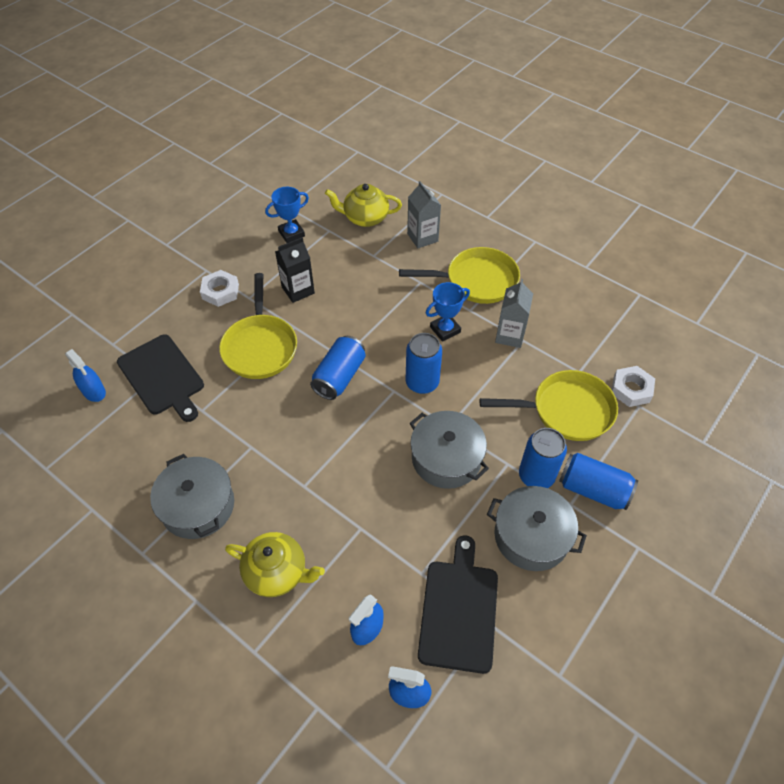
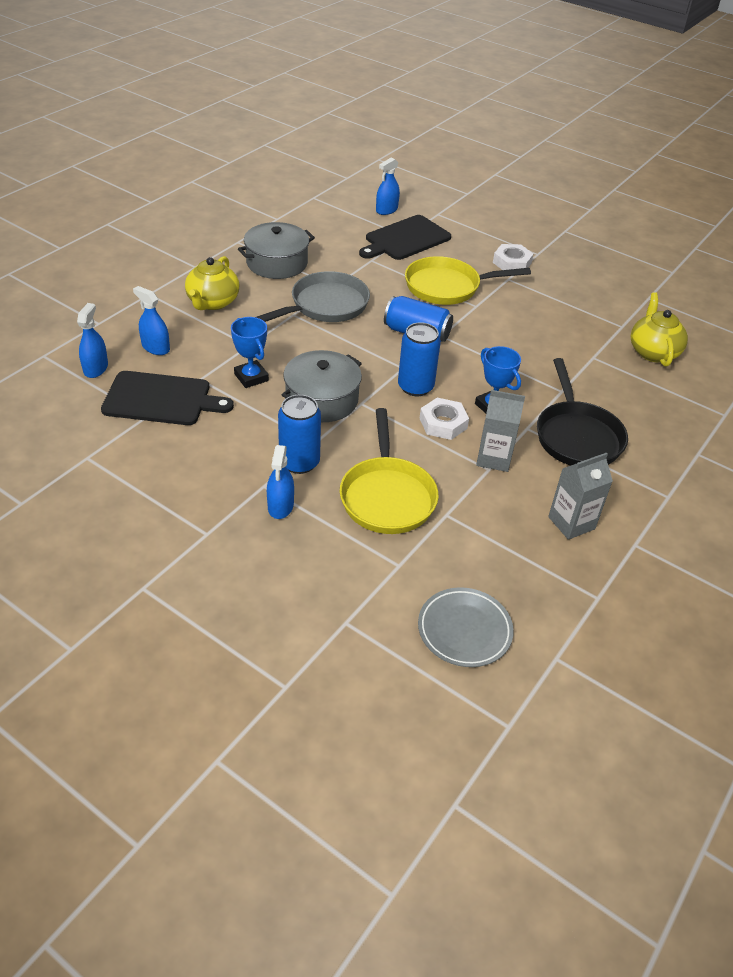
camera: 85 degrees right, 10 degrees down
(289, 455) = (325, 306): none -> grey pan
(291, 233) = (607, 301): blue trophy -> blue trophy (251, 377)
(298, 290) = (526, 307): black carton -> none
(422, 237) = (636, 395): grey carton -> grey carton (571, 523)
(476, 281) = (577, 436): yellow pan -> black pan
(531, 536) = (229, 452): grey pot -> none
(593, 489) = (280, 506): blue can -> blue spray bottle
(631, 389) = (424, 561): white nut -> white nut (443, 423)
(689, 370) = (464, 630): none -> grey plate

